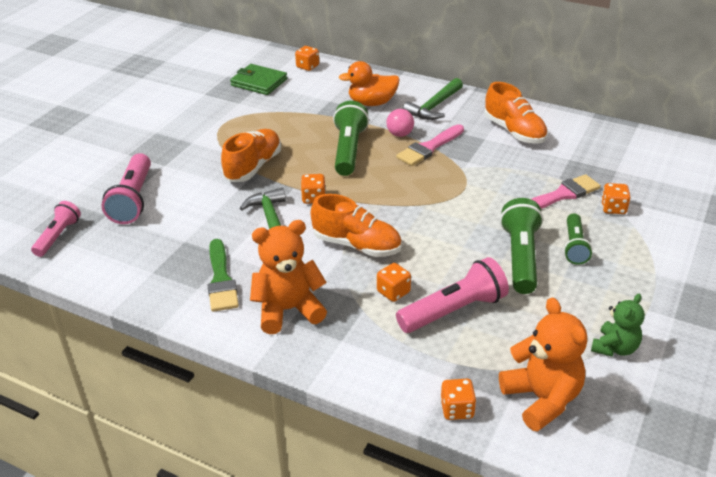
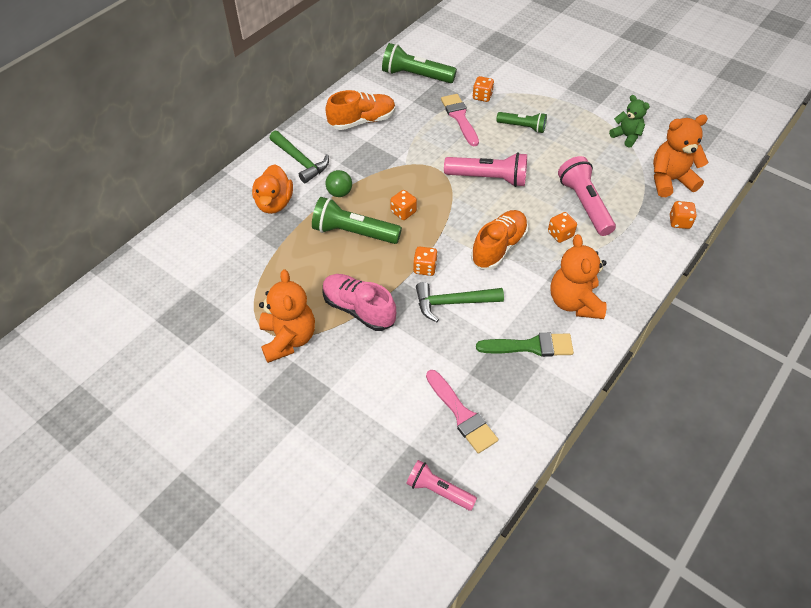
camera: 80 degrees left, 15 degrees up
(133, 199) = (388, 418): pink flashlight -> pink flashlight (488, 178)
(215, 136) = (288, 339): none -> orange teddy bear
(253, 167) = (359, 309): orange shoe -> pink shoe
(259, 82) = (187, 290): green wallet -> none
(307, 66) = (172, 244): orange dice -> orange dice (403, 212)
(400, 134) = (339, 193): pink ball -> green ball
(429, 148) = (368, 178): pink brush -> pink brush (462, 414)
(520, 257) = (530, 157): green flashlight -> green flashlight (416, 76)

